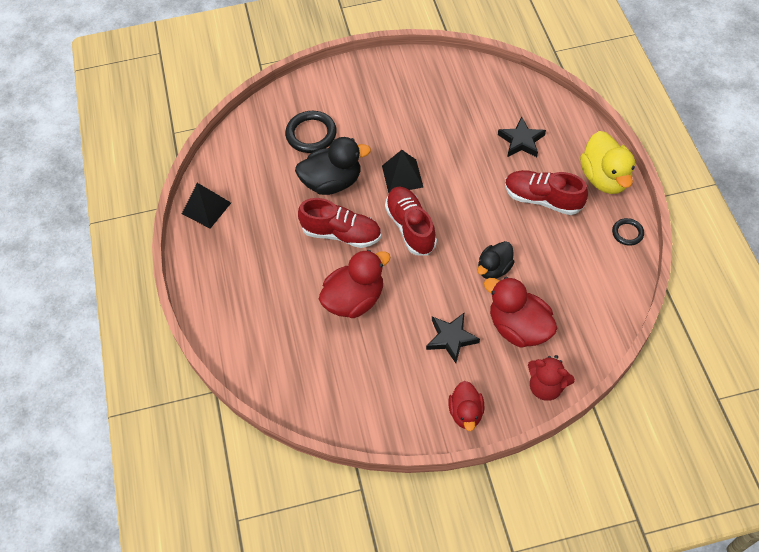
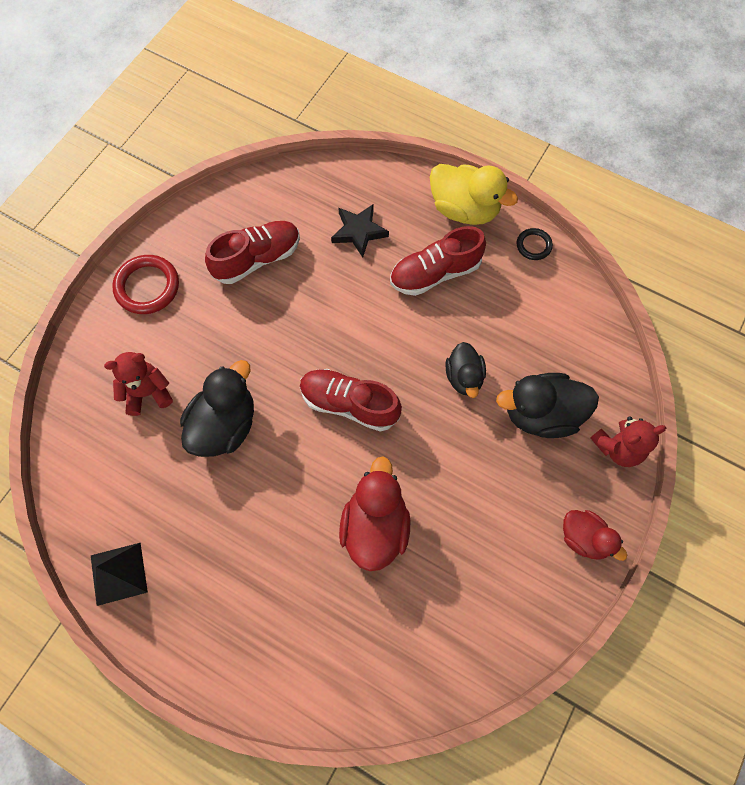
camera: 50 degrees left, 10 degrees up
(311, 134) = (148, 393): black ring -> red teddy bear
(341, 234) = (291, 471): red shoe -> red shoe (257, 259)
(368, 80) = (147, 287): none -> red ring
(402, 176) = (287, 359): black pyramid -> none
(451, 338) = (499, 480): black star -> none
(518, 327) = (541, 414): red duck -> black duck

